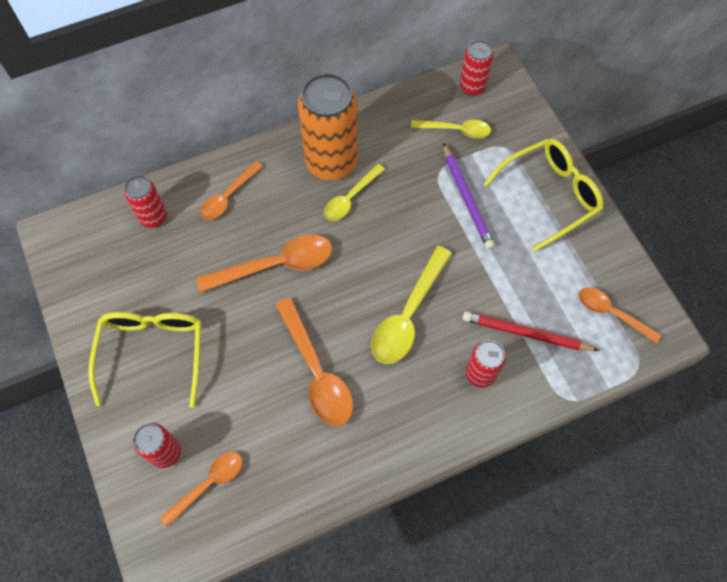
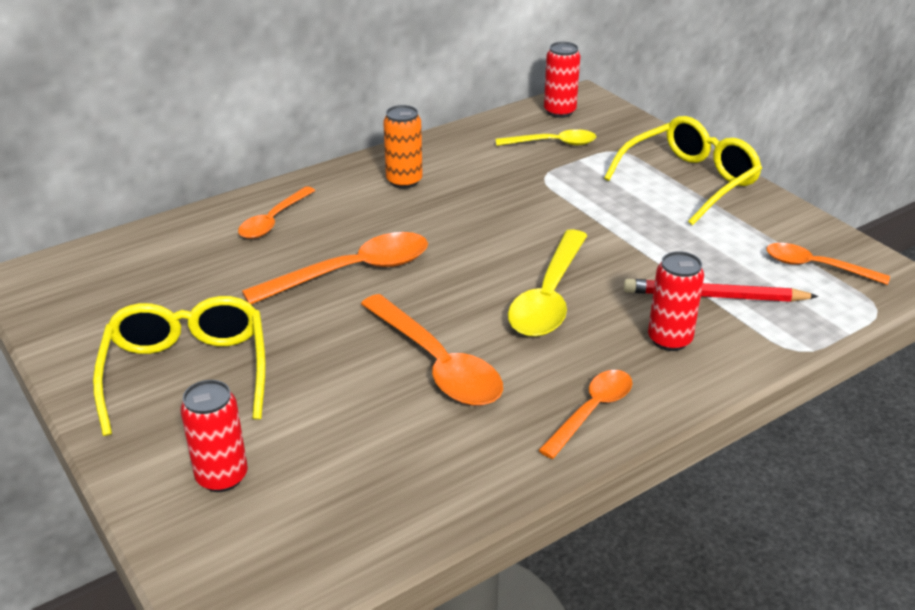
camera: 10 degrees left, 30 degrees down
(153, 217) = (172, 247): red can -> none
(208, 484) = (298, 504): orange spoon -> orange spoon (591, 411)
(331, 162) = (404, 181): orange can -> orange can, size x0.53
(350, 198) = (437, 207): yellow spoon -> none
(467, 198) = (588, 193): purple pencil -> none

